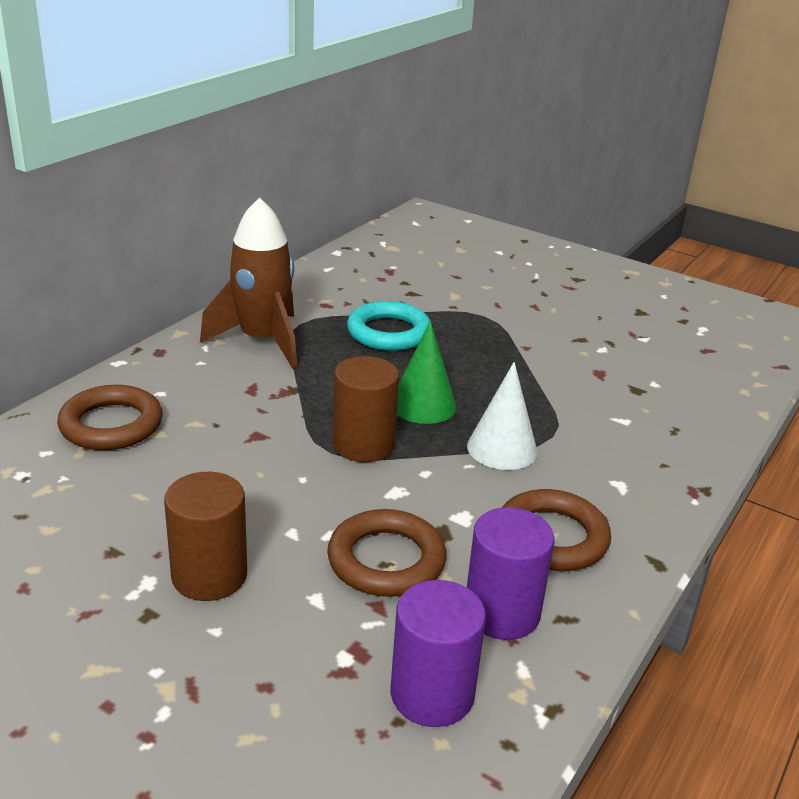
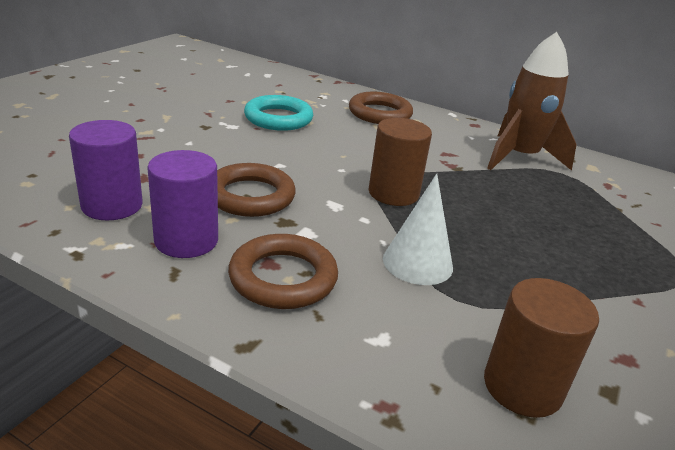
camera: 85 degrees right, 0 degrees up
(209, 576) = (236, 140): brown cylinder -> brown cylinder (522, 387)
(389, 332) = (586, 213): turquoise ring -> turquoise ring (278, 118)
(423, 405) = (469, 224): green cone -> none

